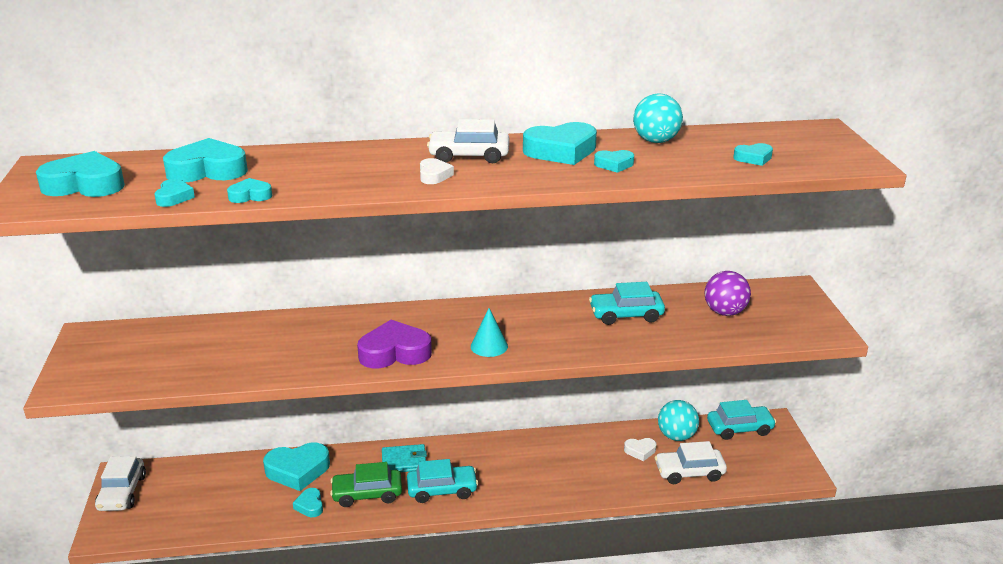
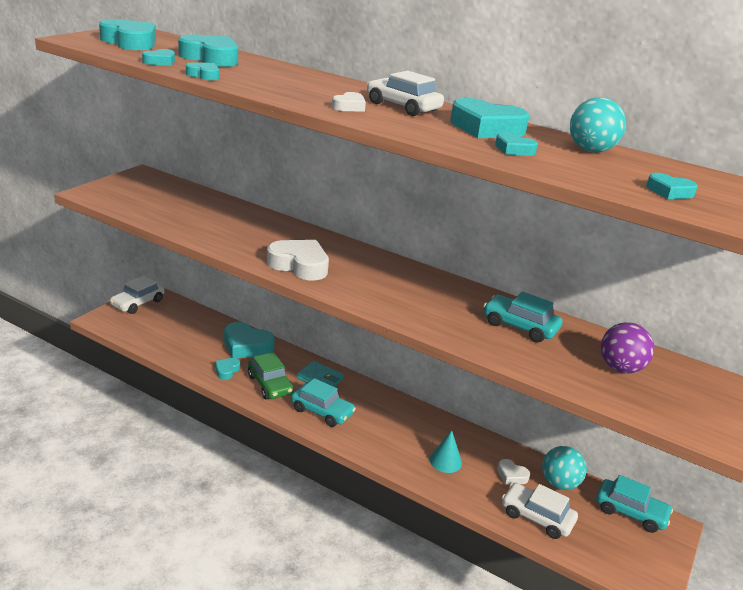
camera: 35 degrees right, 0 degrees up
(367, 494) = (270, 385): green car -> green car turned 150 degrees counterclockwise
(394, 352) = (299, 265): purple heart -> white heart
(489, 346) = (372, 293): turquoise cone -> turquoise cone (445, 461)

